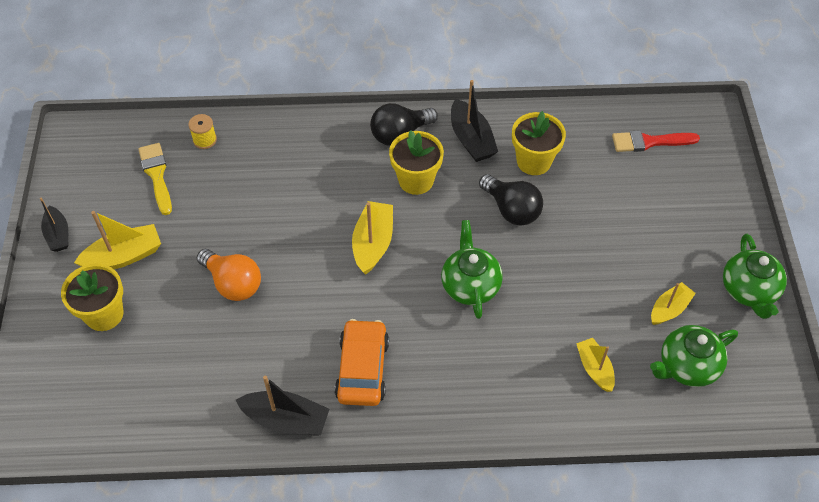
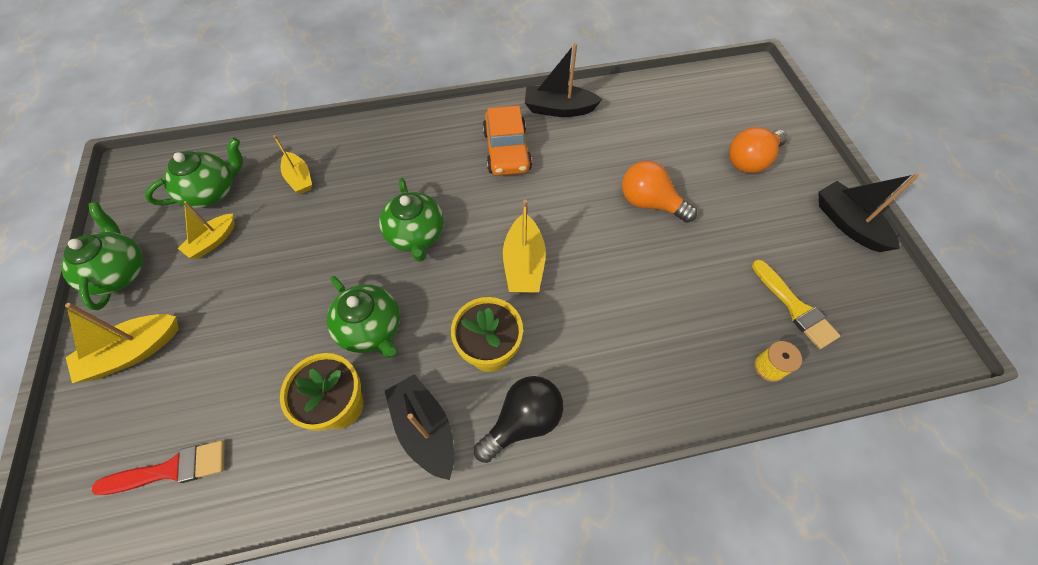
camera: 170 degrees right, 5 degrees up
(58, 234) = (848, 224): black boat -> black boat, size x1.51
(104, 314) = (750, 161): yellow flower pot -> orange light bulb
(124, 256) = (768, 213): yellow boat -> yellow boat (133, 352)
(511, 209) = (371, 329): black light bulb -> green teapot

